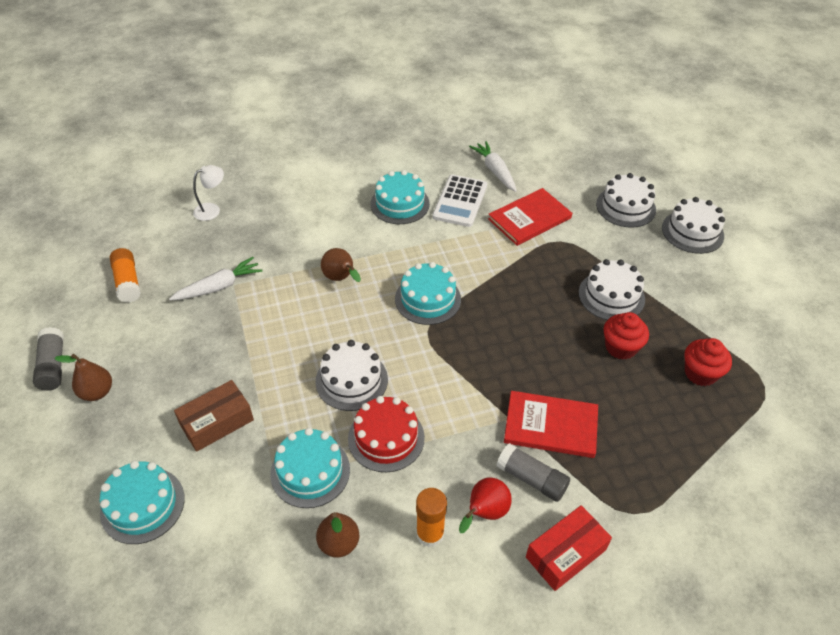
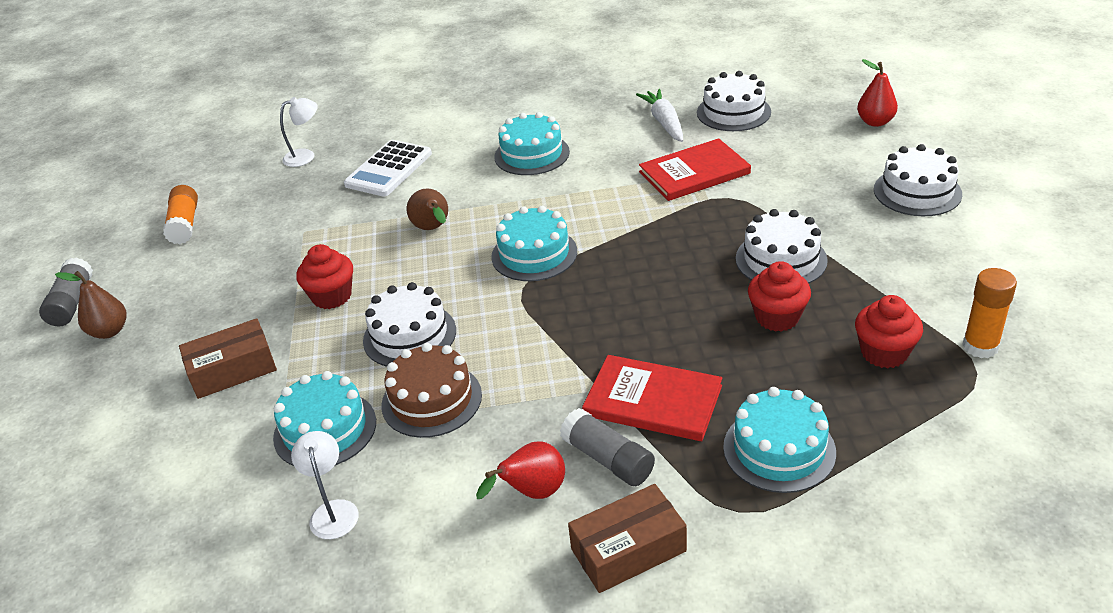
camera: 15 degrees right, 10 degrees down
(142, 505) = (116, 450): turquoise cake -> turquoise cake (779, 449)
(219, 287) = (285, 232): white carrot -> none
(277, 347) = (332, 296): none -> red cupcake
(339, 543) = (333, 511): brown pear -> white lamp
(386, 438) = (431, 400): red cake -> brown cake
(430, 534) = (452, 511): orange glue stick -> orange glue stick (980, 346)
(460, 201) = (609, 153): white calculator -> white calculator (388, 169)
(566, 553) = (628, 550): red box -> brown box
(625, 207) = (829, 163): white cake -> white cake (733, 112)
(649, 169) = (875, 122): none -> red pear

